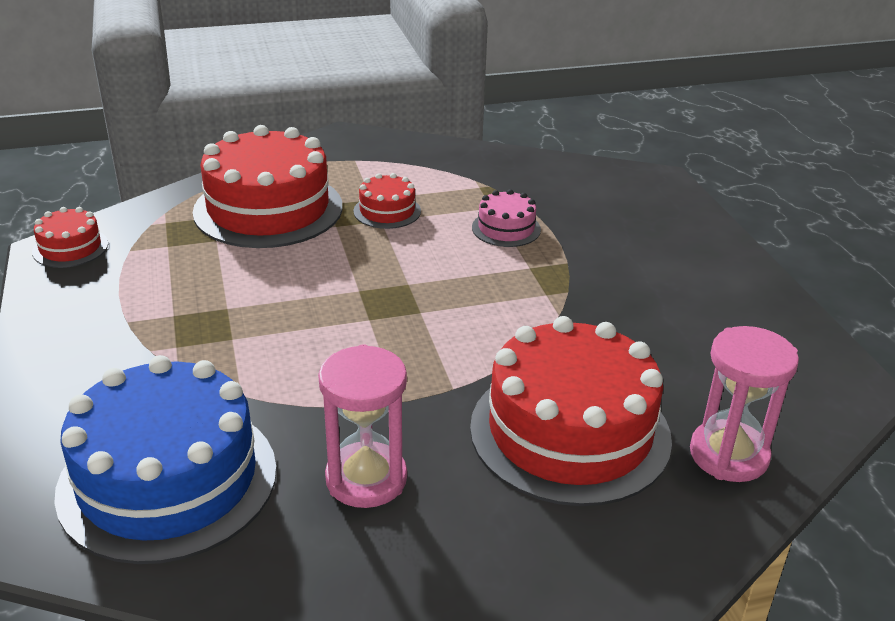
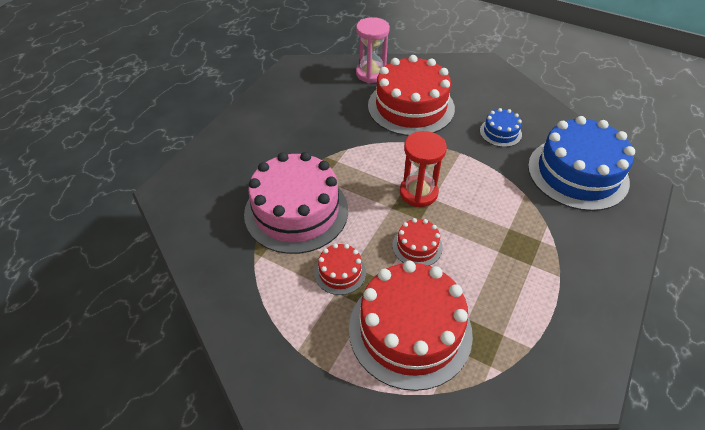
camera: 135 degrees left, 15 degrees up
(70, 248) = (573, 381): red cake -> red cake (417, 246)
(366, 479) = (500, 132): pink hourglass -> blue cake
(395, 315) = (418, 193): none -> red hourglass
(506, 228) = (296, 211): pink cake -> pink cake, size x2.18

